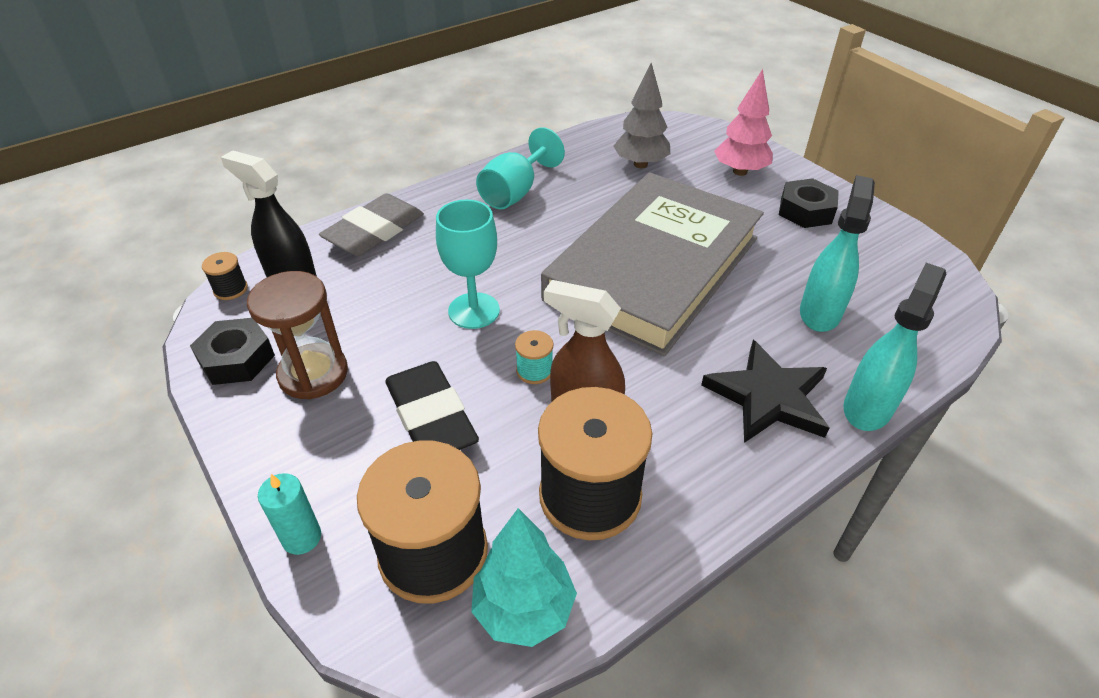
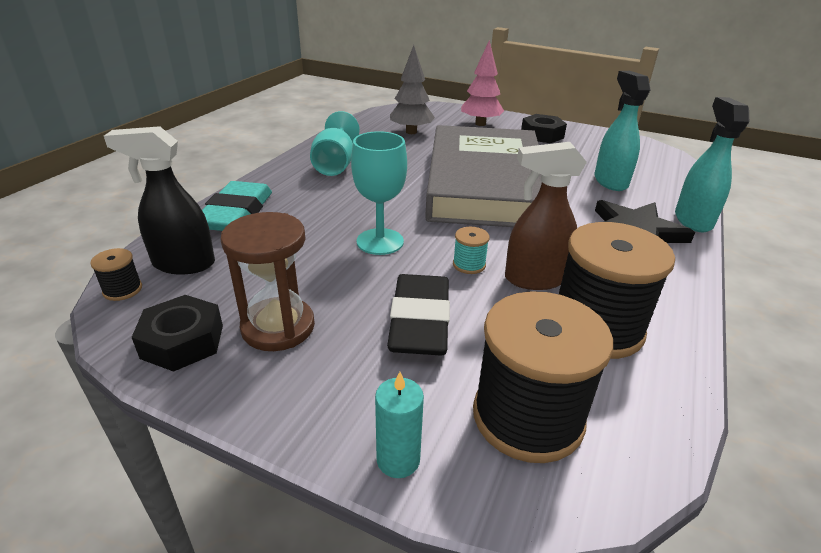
camera: 30 degrees left, 10 degrees down
(374, 231) = (236, 213): grey eraser -> turquoise eraser
(431, 416) = (420, 321): black eraser -> black eraser turned 60 degrees clockwise
(523, 609) = (639, 424): turquoise tree -> none

